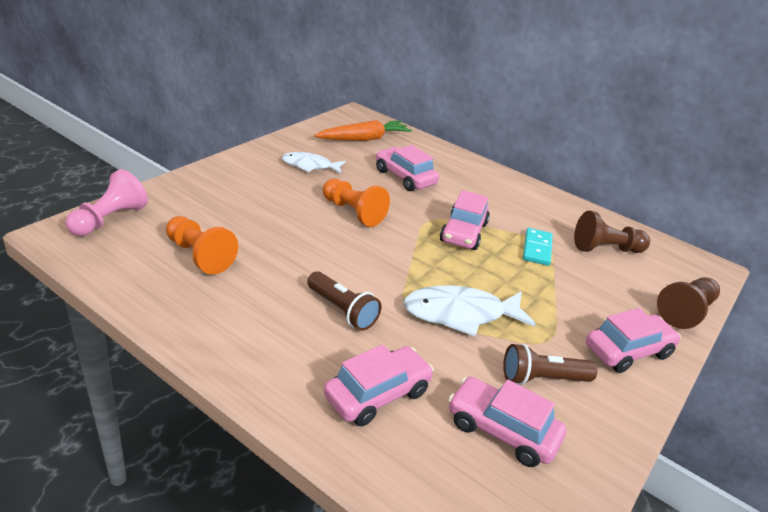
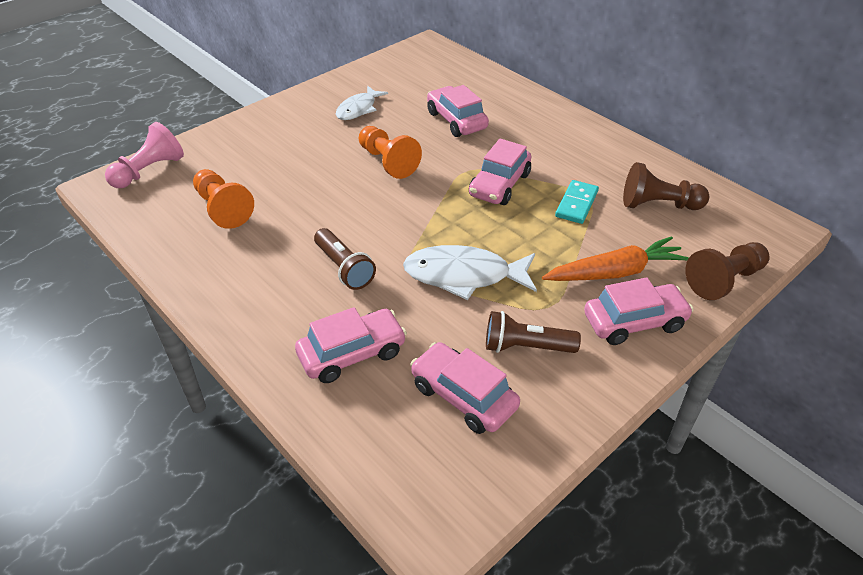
camera: 15 degrees right, 10 degrees up
(310, 166) = (358, 109): white fish -> white fish turned 75 degrees counterclockwise
(364, 139) = (426, 75): orange carrot -> orange carrot (615, 272)

